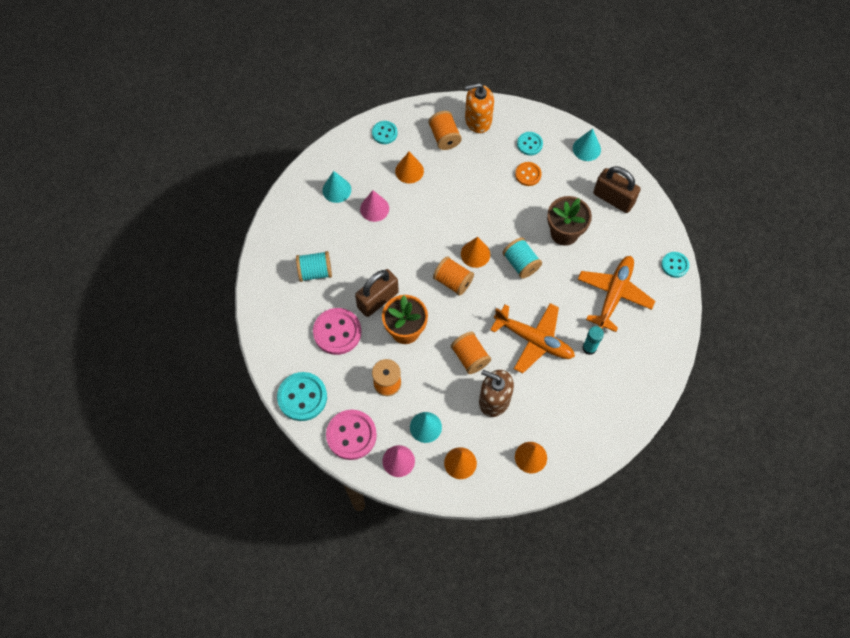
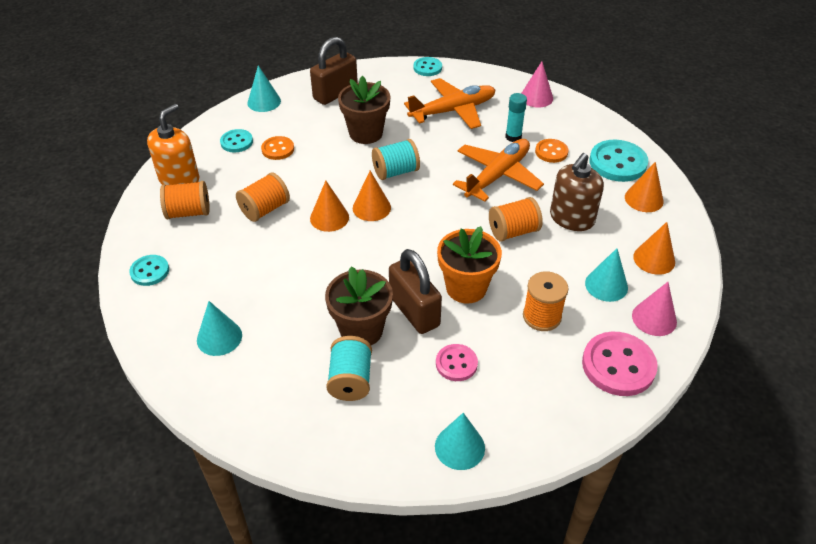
camera: 80 degrees left, 20 degrees down
(275, 341) = (459, 447): none -> turquoise cone
(302, 397) = (557, 419): turquoise button -> turquoise button (617, 163)
(337, 332) = (456, 364): pink button -> pink button, size x0.58
(355, 270) = (361, 330): none -> brown flower pot
(374, 208) = (268, 297): pink cone -> pink cone (536, 97)
(409, 171) = (224, 253): orange cone -> orange cone (329, 217)
(453, 281) = (404, 233): orange spool -> orange spool (265, 209)
(478, 120) = (179, 179): orange soap dispenser -> orange soap dispenser turned 150 degrees counterclockwise
(576, 380) = (551, 152): none -> orange button
(614, 295) = (452, 111): orange plane -> orange plane turned 120 degrees clockwise

